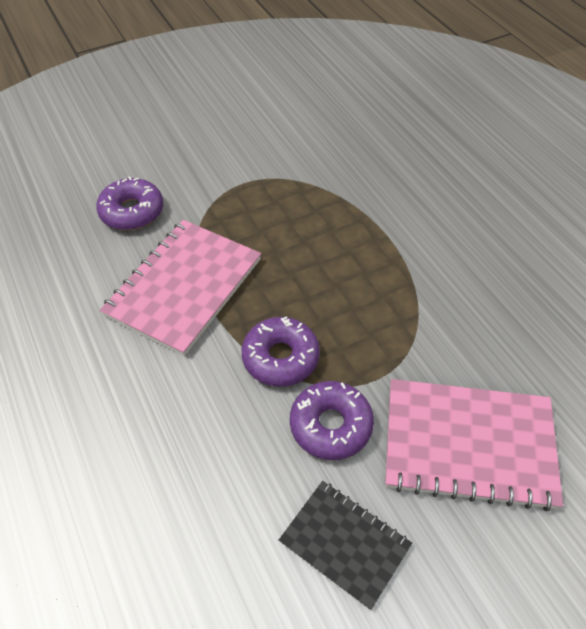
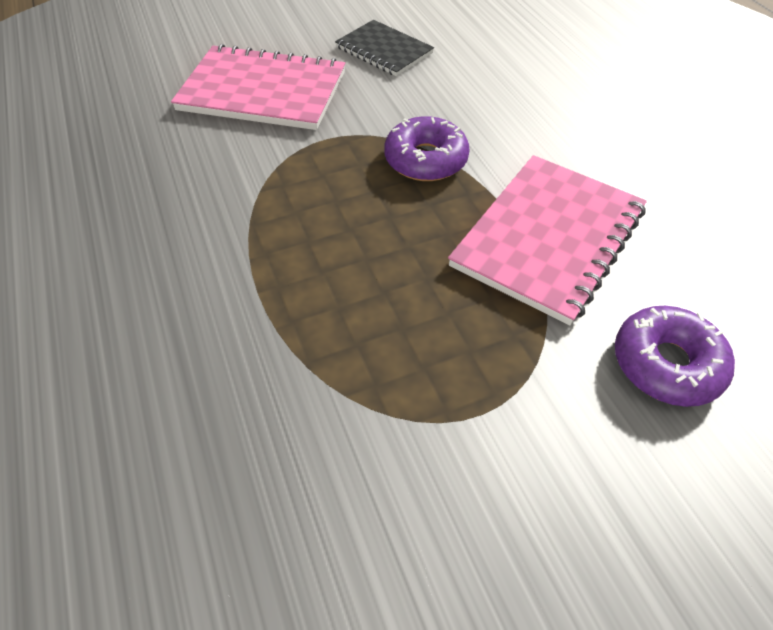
camera: 175 degrees left, 0 degrees up
(331, 425) = (382, 109): purple donut -> none

